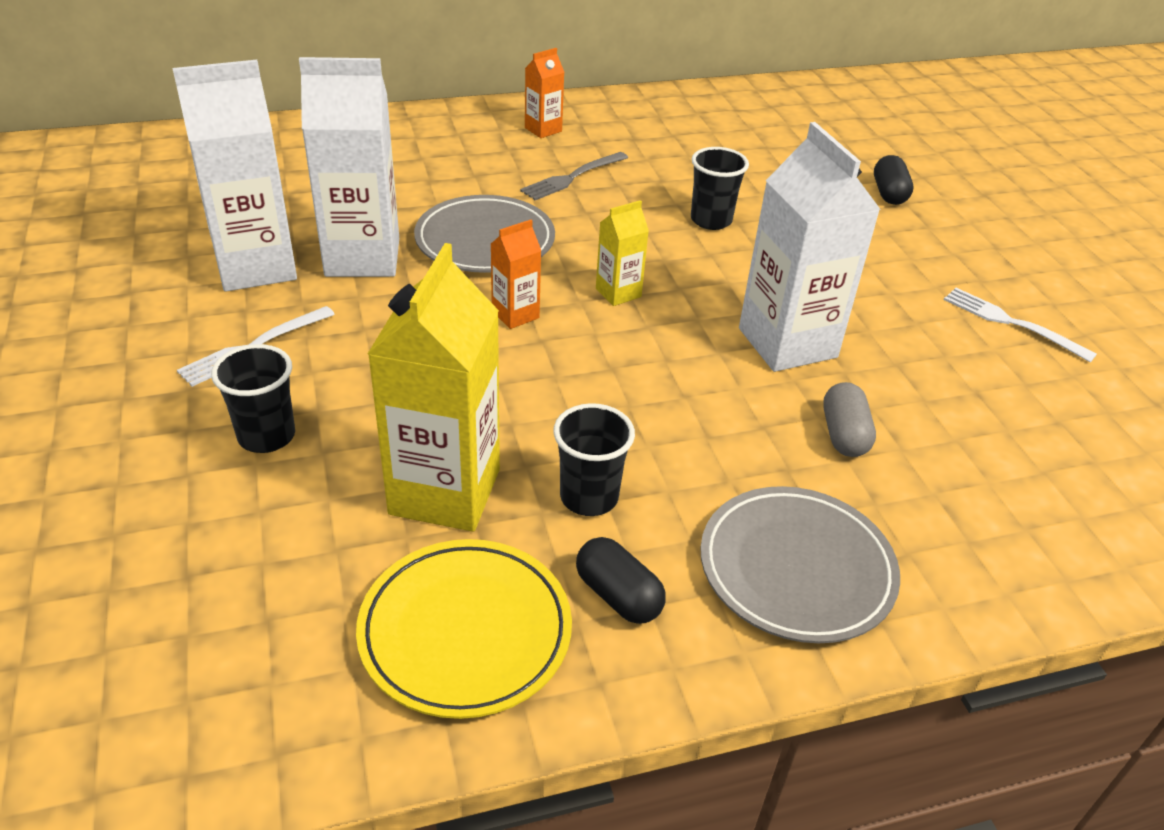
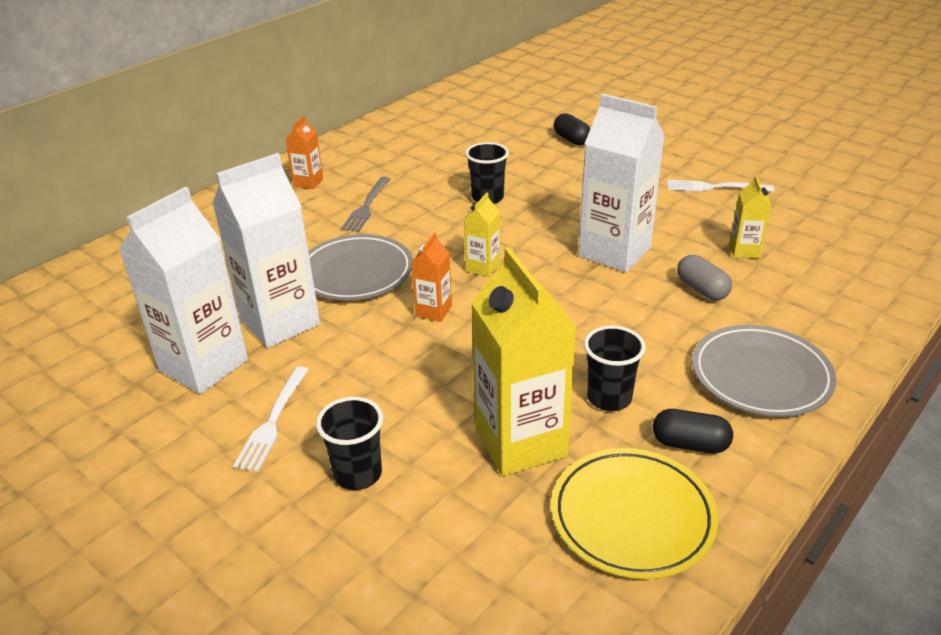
camera: 30 degrees left, 5 degrees down
(958, 416) = (744, 250): none -> yellow carton

